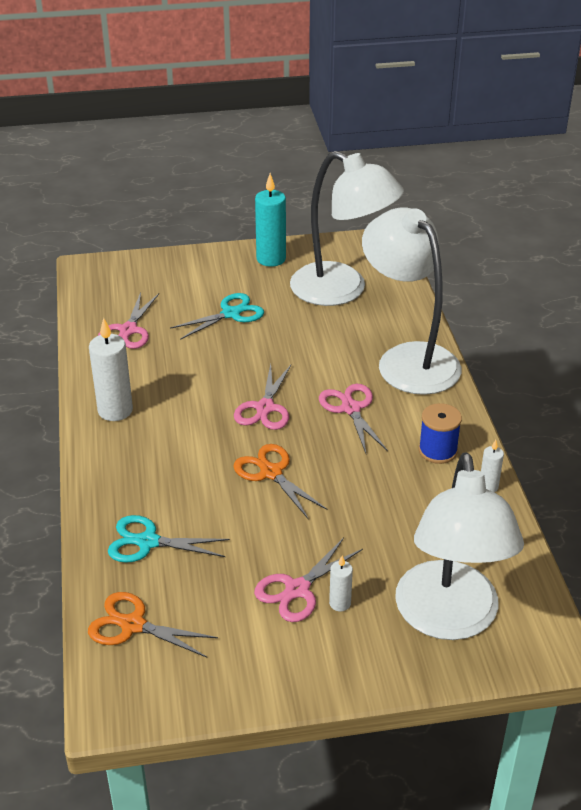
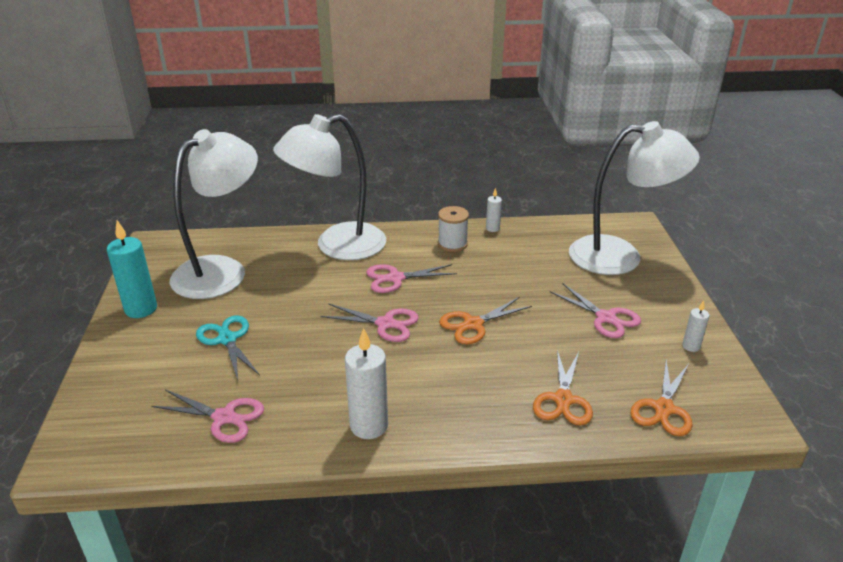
camera: 85 degrees left, 5 degrees down
(148, 542) = (563, 400): turquoise scissors -> orange scissors
(340, 603) = (615, 299): white candle -> white candle (691, 346)
(438, 450) = (452, 244): blue spool -> white spool

